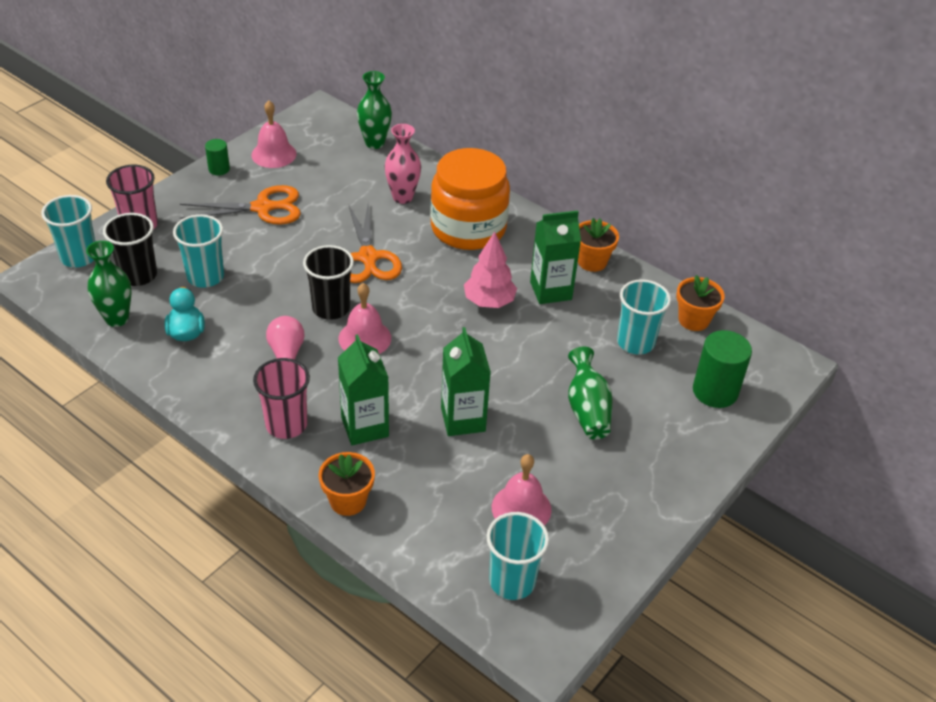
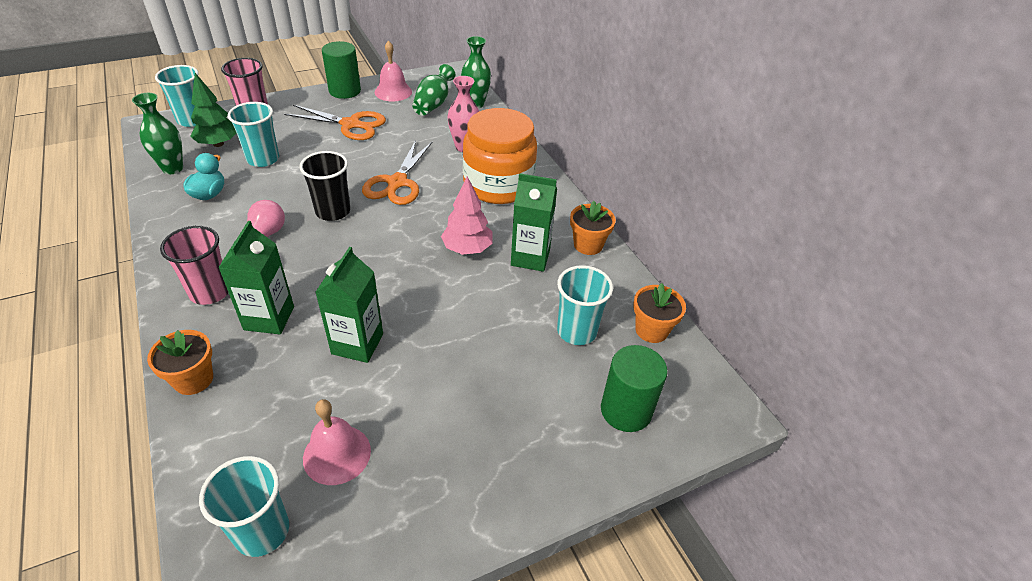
camera: 25 degrees right, 0 degrees up
(138, 275) = (218, 144): black cup -> green tree
(219, 169) = (345, 91): green cylinder -> green cylinder, size x1.82
(364, 338) = (337, 244): pink bell -> none
(587, 409) = (480, 379): green vase -> green vase (433, 104)

